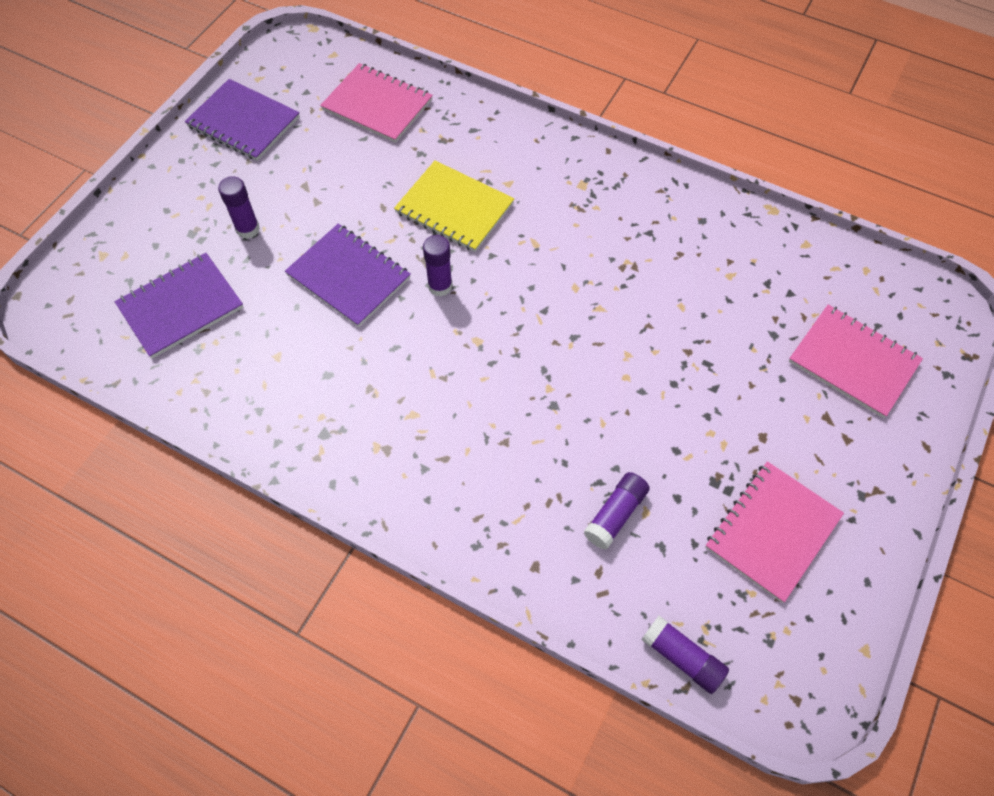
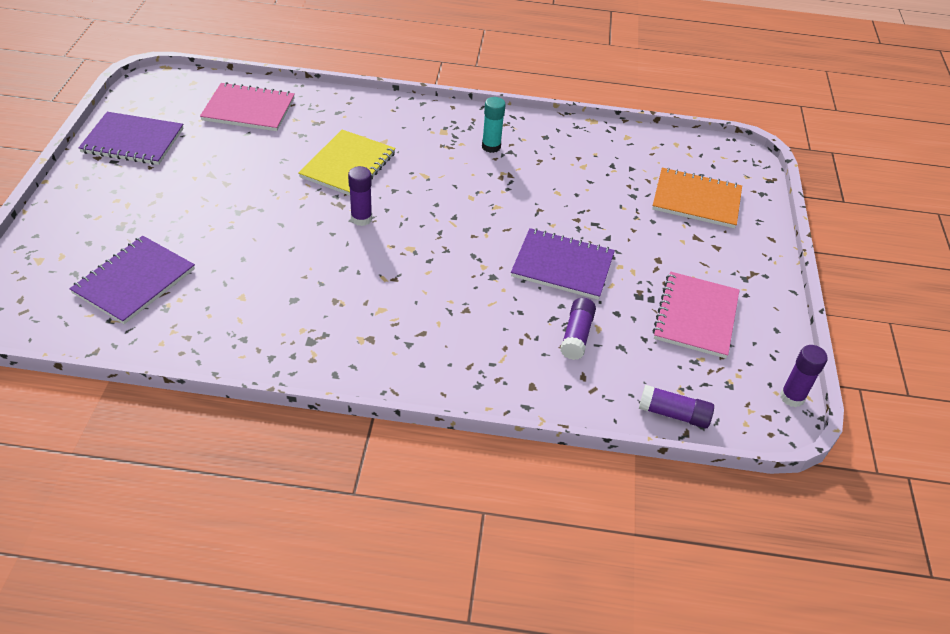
camera: 25 degrees left, 15 degrees down
(248, 229) = (172, 214): purple glue stick -> purple glue stick (792, 397)
(348, 277) = (279, 228): purple notebook -> purple notebook (562, 266)
(454, 208) = (348, 165): yellow notebook -> yellow notebook turned 75 degrees counterclockwise
(629, 220) = (491, 147): none -> turquoise glue stick
(853, 362) = (696, 200): pink notebook -> orange notebook

